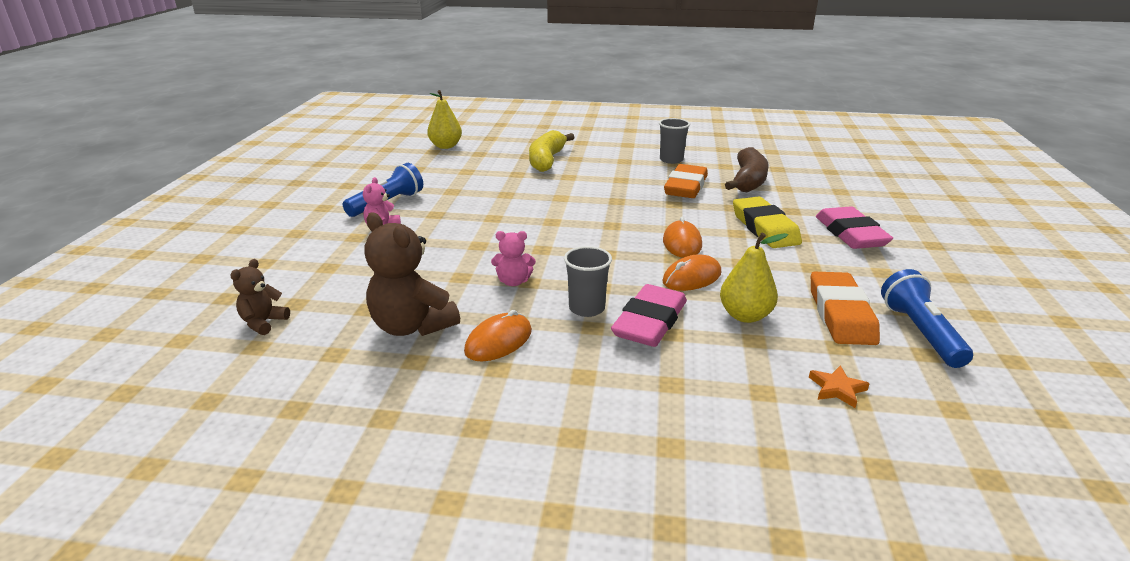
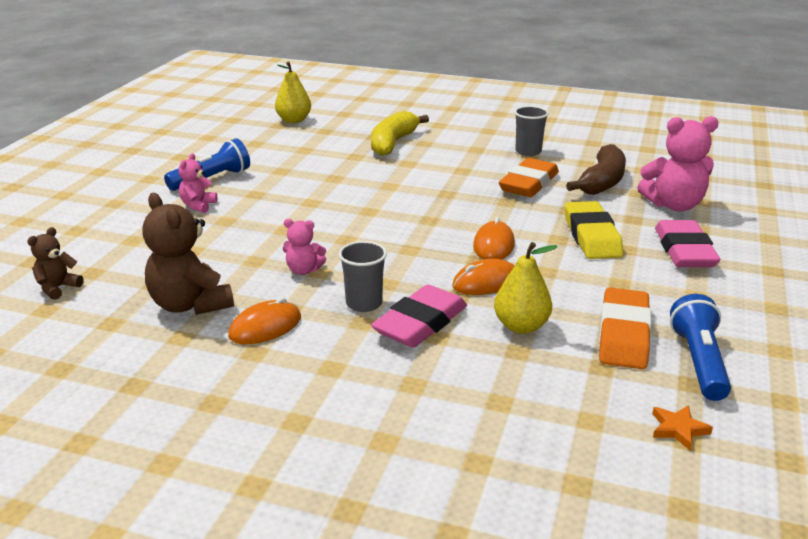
camera: 10 degrees right, 0 degrees up
(819, 196) = (674, 205): none -> pink teddy bear
(837, 389) = (576, 407): orange star -> orange star (678, 429)

